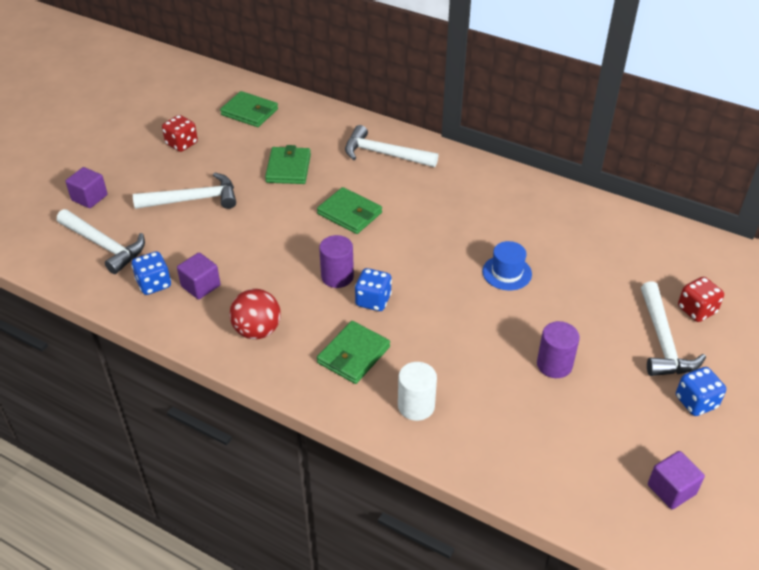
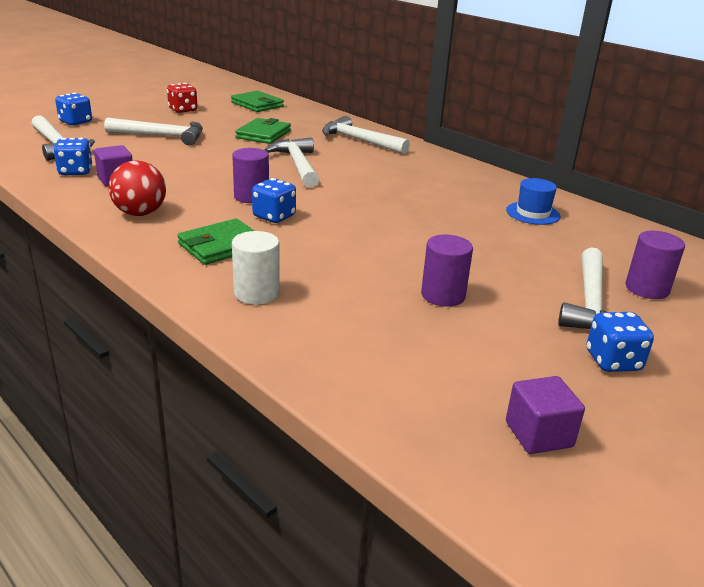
camera: 15 degrees right, 15 degrees down
(89, 198) = (75, 122): purple cube -> blue dice
(349, 213) = (297, 165): green wallet -> white hammer
(507, 273) = (431, 224): blue hat -> blue hat (533, 213)
(696, 310) = (647, 289): red dice -> purple cylinder

